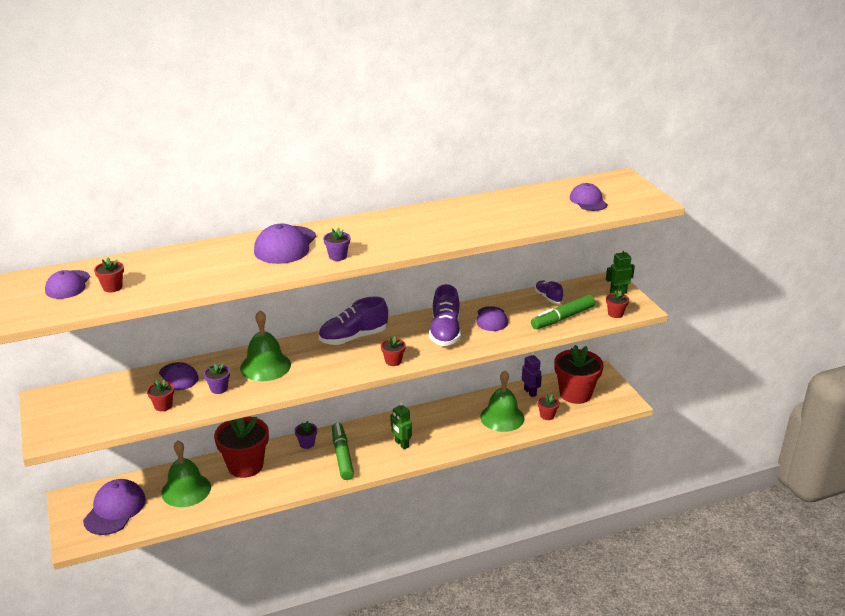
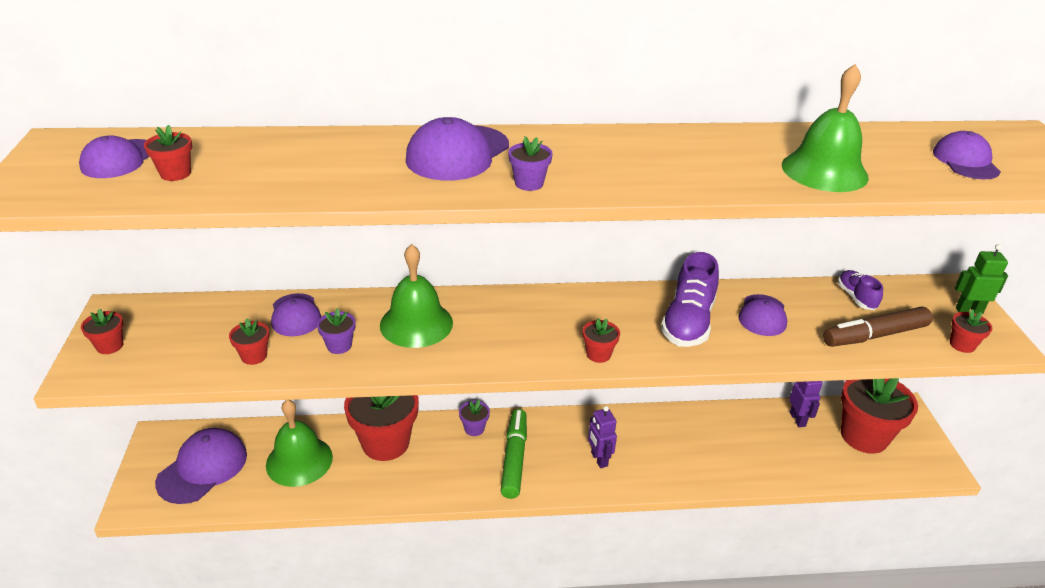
camera: 15 degrees right, 5 degrees up
(353, 337) = (553, 304): purple shoe -> none
(401, 444) = (599, 459): green robot -> purple robot
(502, 417) = (749, 450): green bell -> green bell (824, 171)
(547, 415) = (816, 461): red flower pot -> red flower pot (110, 346)
(563, 318) = (875, 335): green marker -> brown marker

